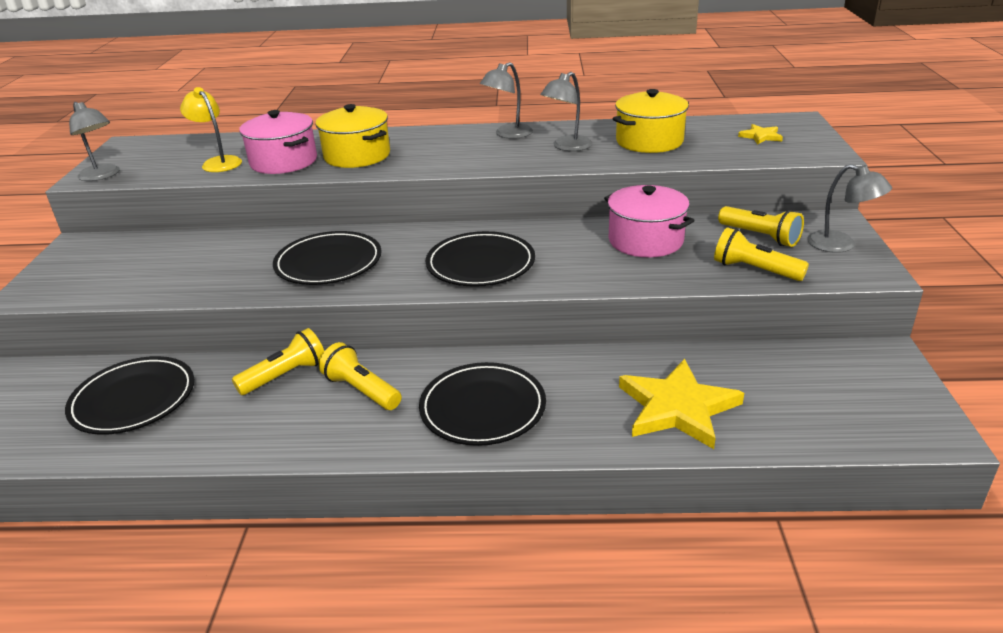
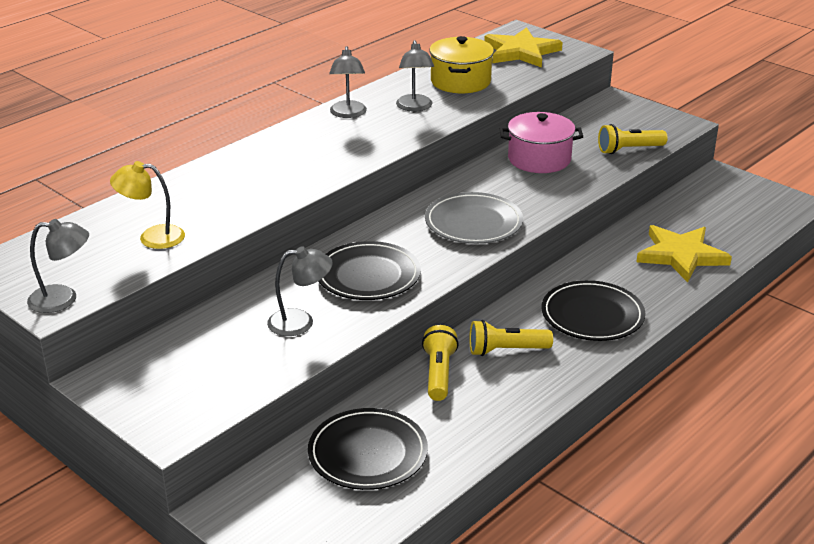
camera: 50 degrees left, 0 degrees up
(284, 161) = (215, 210): pink pot -> none
(357, 156) = (268, 179): yellow pot -> none
(480, 264) = (473, 223): black plate -> grey plate
(760, 236) = (595, 127): yellow flashlight -> none
(761, 136) = (521, 52): yellow star -> yellow star, size x2.16
(840, 245) = (642, 114): grey lamp -> grey lamp (300, 322)

